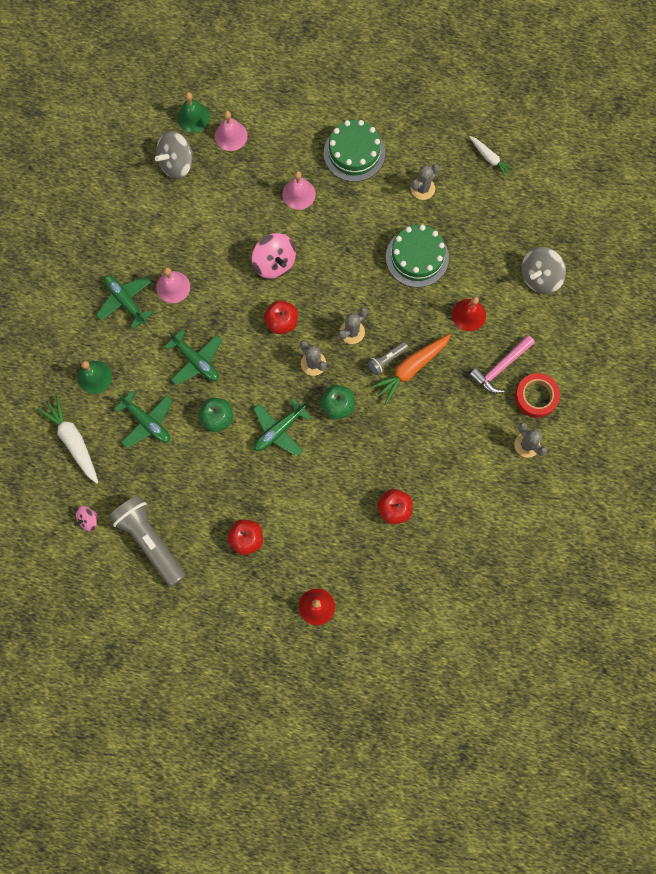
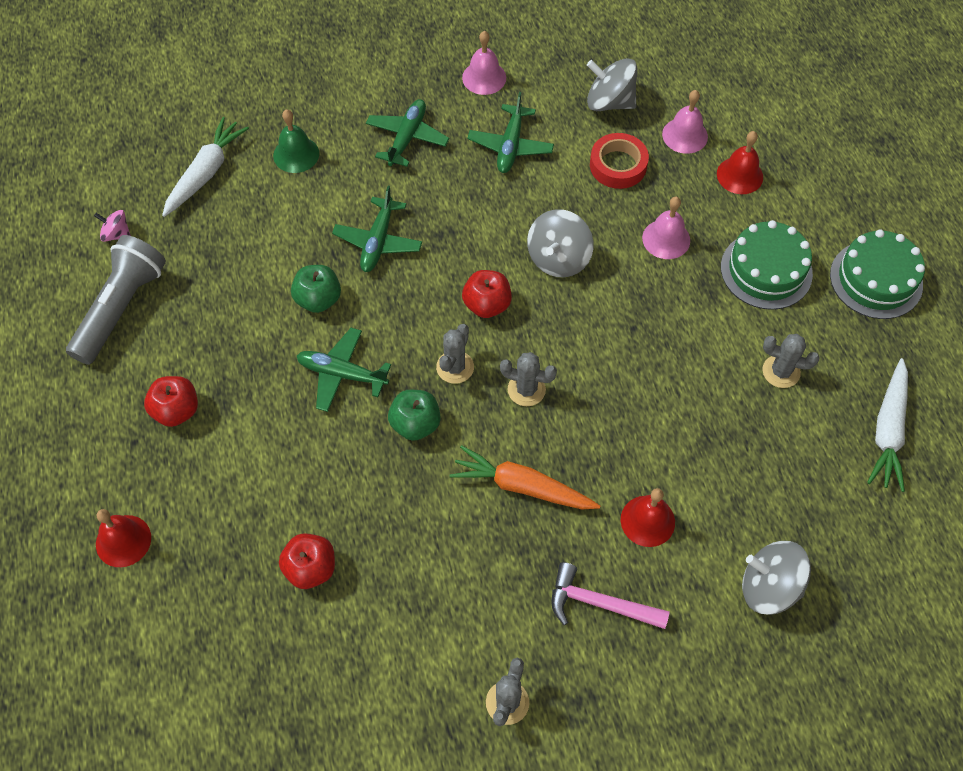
camera: 60 degrees right, 15 degrees down
(147, 422) = (270, 231): green plane -> green plane (510, 146)
(173, 287) = (456, 173): pink bell -> pink bell (484, 77)
(193, 117) = (678, 90): green bell -> none
(274, 263) = (558, 258): pink spinning top -> grey spinning top
(280, 124) = (739, 175): none -> red bell
(386, 359) = (515, 450): grey flashlight -> none
(417, 257) = (682, 414): green cake -> green cake (876, 279)
(490, 158) = (888, 431): white carrot -> white carrot, size x1.66
(536, 397) = (587, 677): red tape -> red tape (618, 165)

